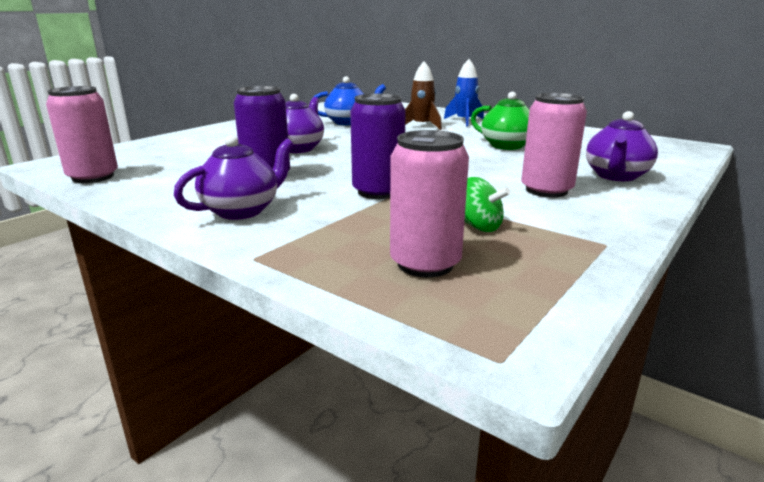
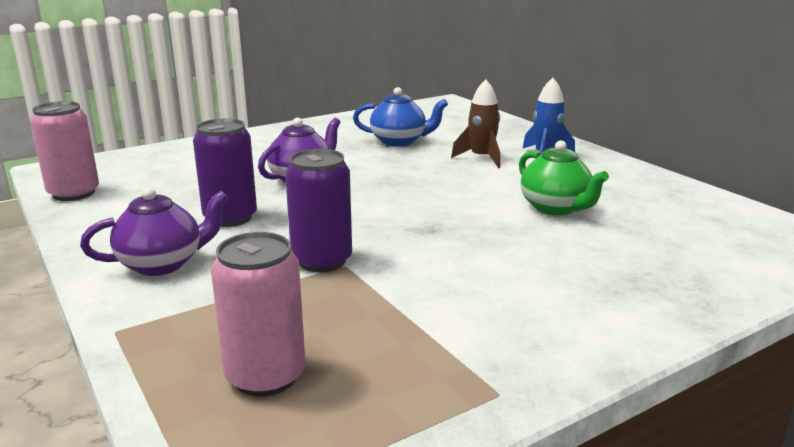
camera: 20 degrees right, 0 degrees up
(478, 226) = (378, 334): green spinning top -> none
(546, 190) = (521, 292): pink can -> none
(616, 176) = (644, 284): purple teapot -> none

